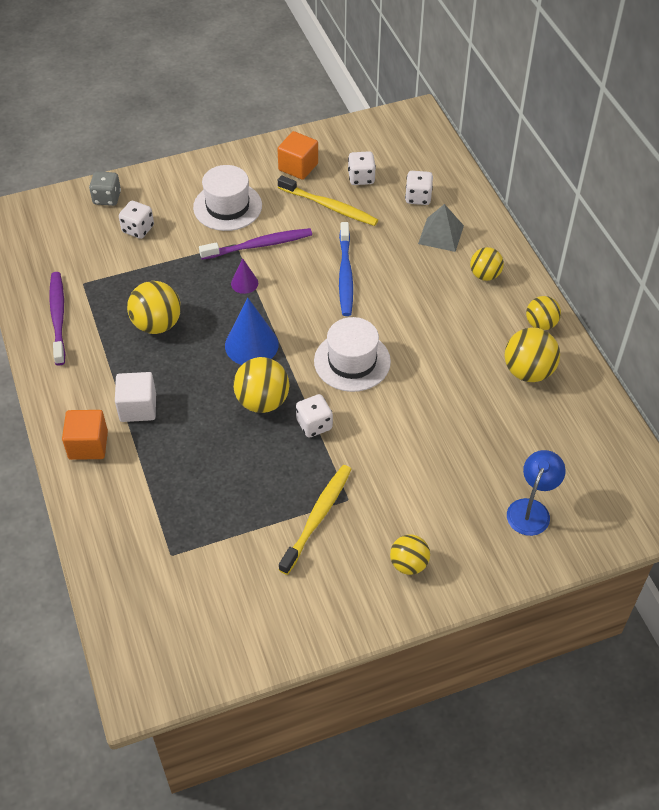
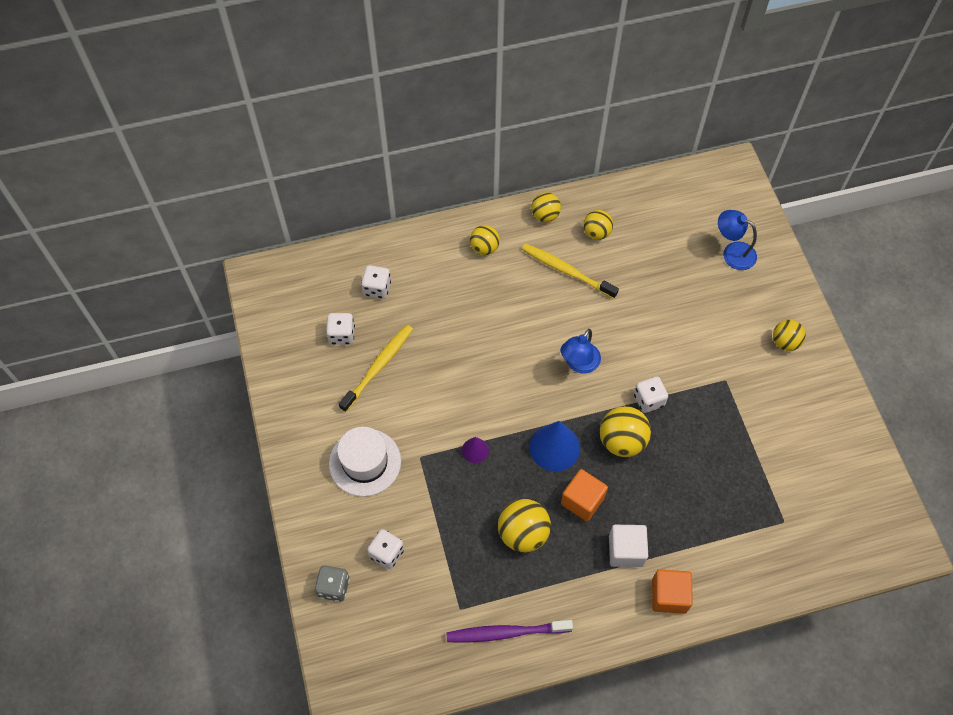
camera: 85 degrees left, 10 degrees up
(259, 245) = (425, 434): purple toothbrush -> none
(298, 167) = (315, 391): orange cube -> orange cube (582, 500)
(318, 517) = (743, 404): yellow toothbrush -> yellow toothbrush (566, 270)
(345, 275) = (473, 360): blue toothbrush -> none
(352, 361) = (579, 364): white hat -> blue lamp
(441, 234) = (429, 276): grey pyramid -> none
(528, 371) = (596, 233): yellow ball -> yellow ball, size x0.65

